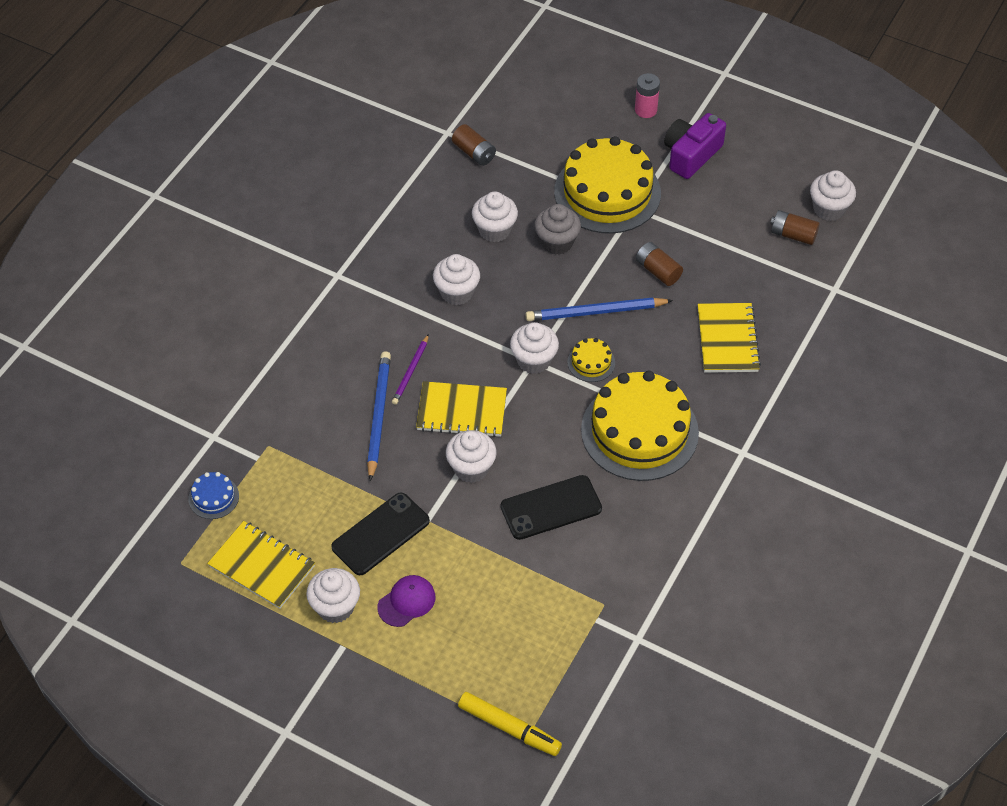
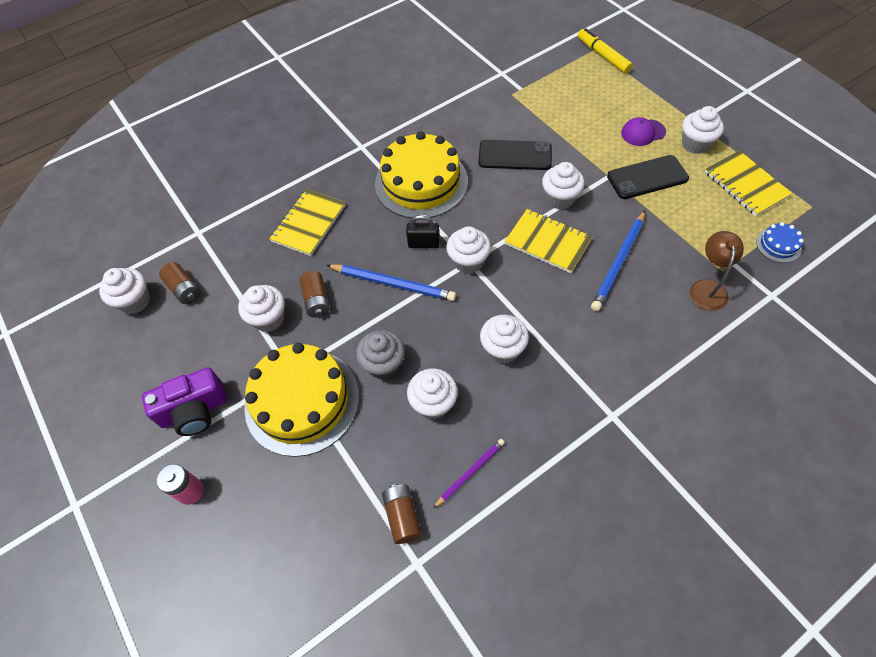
camera: 150 degrees left, 5 degrees up
(280, 420) = (707, 288): none -> brown lamp
(411, 371) = (576, 290): purple pencil -> purple pencil (470, 472)
(591, 362) = (424, 244): yellow cake -> black padlock
(690, 240) = (269, 319): none -> white cupcake

